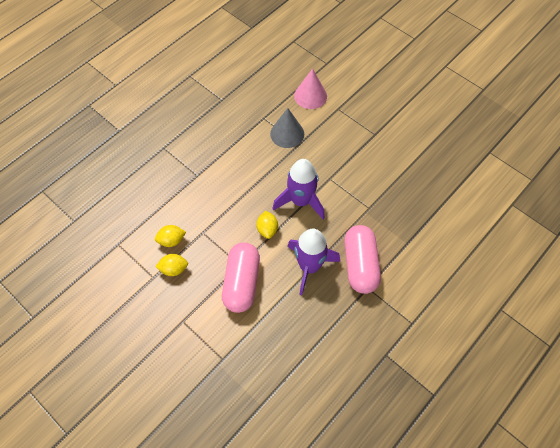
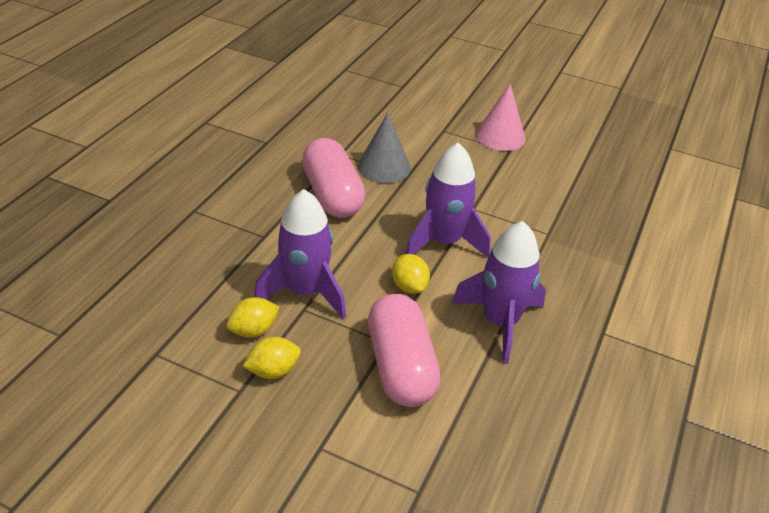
camera: 20 degrees left, 20 degrees down
(207, 220) = (305, 292): none -> purple rocket
(310, 96) = (397, 122): pink cone -> pink cone (500, 136)
(360, 265) = (575, 305): pink capsule -> pink capsule (332, 195)

